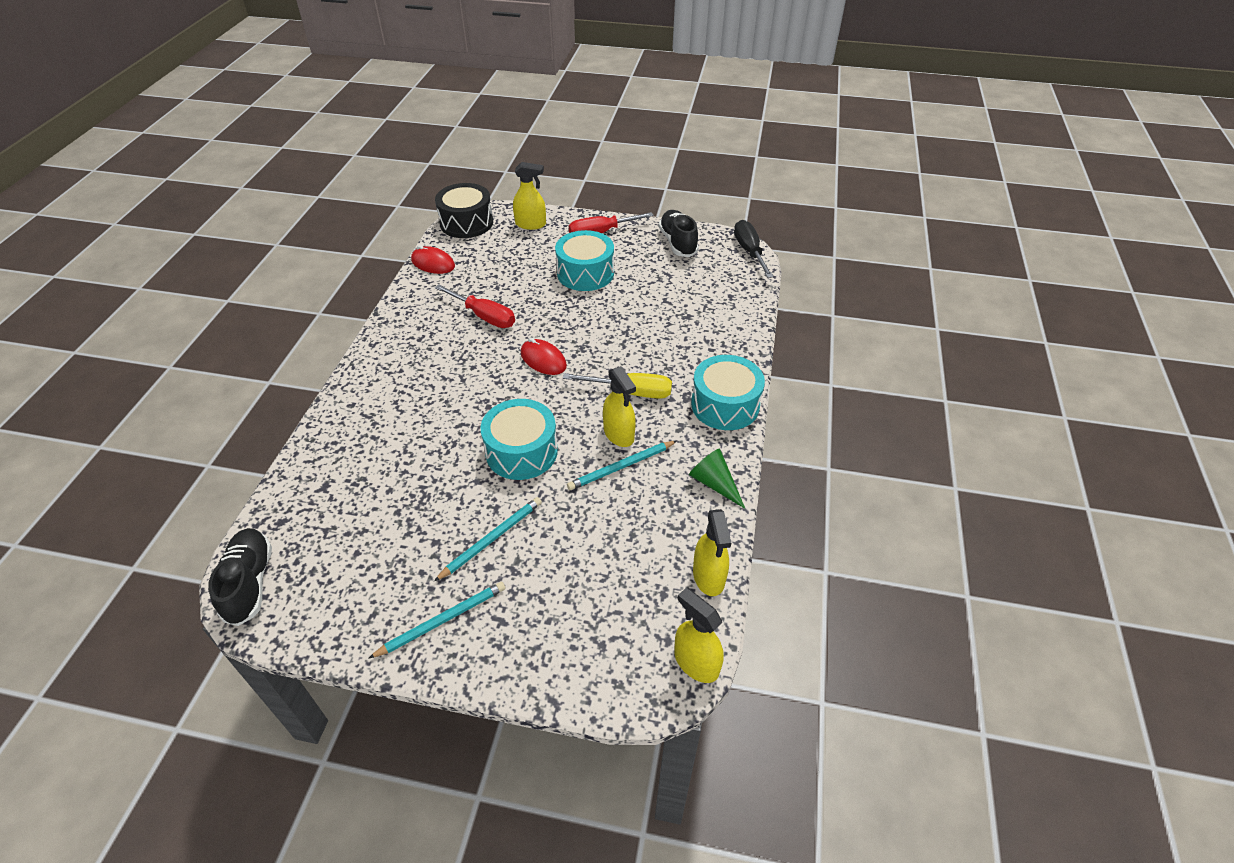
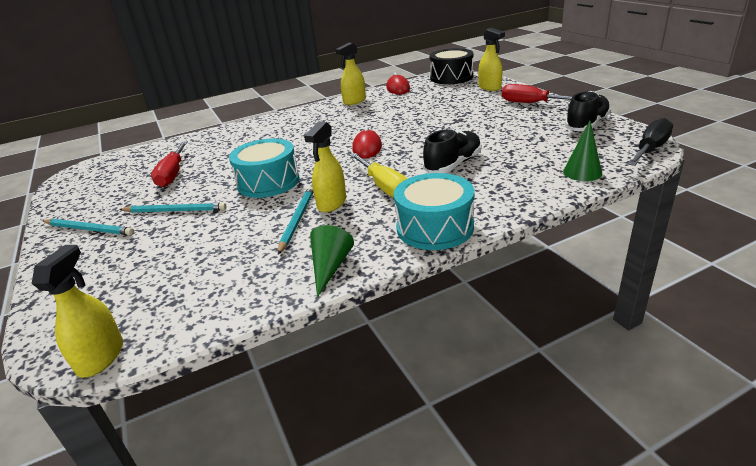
camera: 55 degrees right, 15 degrees down
(249, 583) = (88, 169): black shoe -> black shoe (453, 165)
(484, 316) = (377, 117): red screwdriver -> red screwdriver (173, 174)
(585, 273) = (479, 119): turquoise drum -> none
(621, 467) = (297, 220): turquoise pencil -> turquoise pencil turned 75 degrees clockwise
(708, 576) = (211, 316): yellow spray bottle -> yellow spray bottle (354, 101)
(739, 297) = (582, 172): none -> green cone

